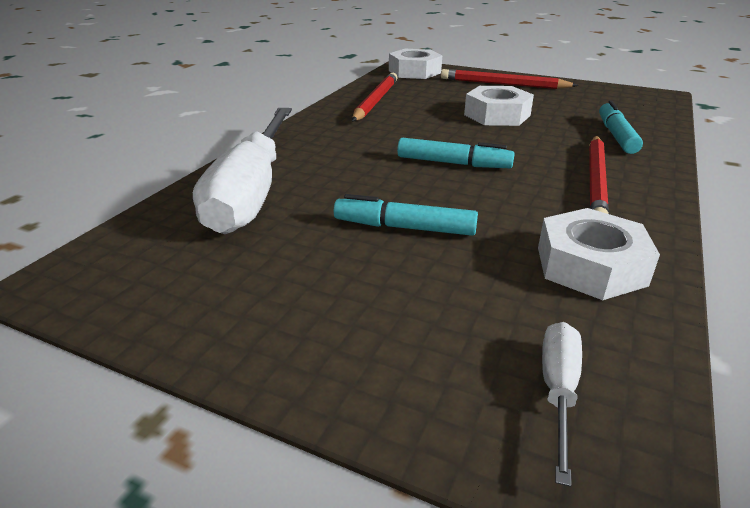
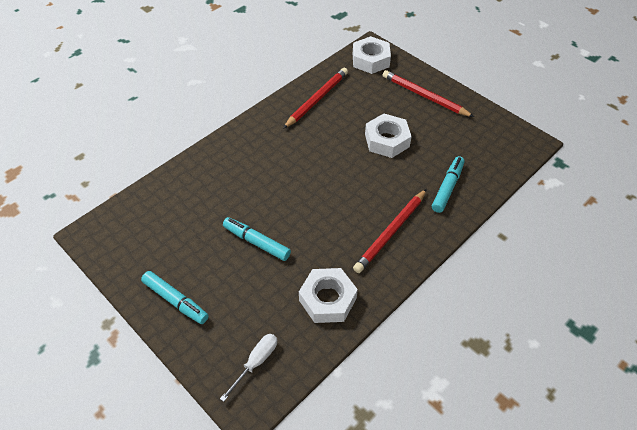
camera: 20 degrees right, 20 degrees up
(252, 192) = (195, 188): white screwdriver -> none
(453, 163) = (319, 190): turquoise marker -> turquoise marker (175, 301)

